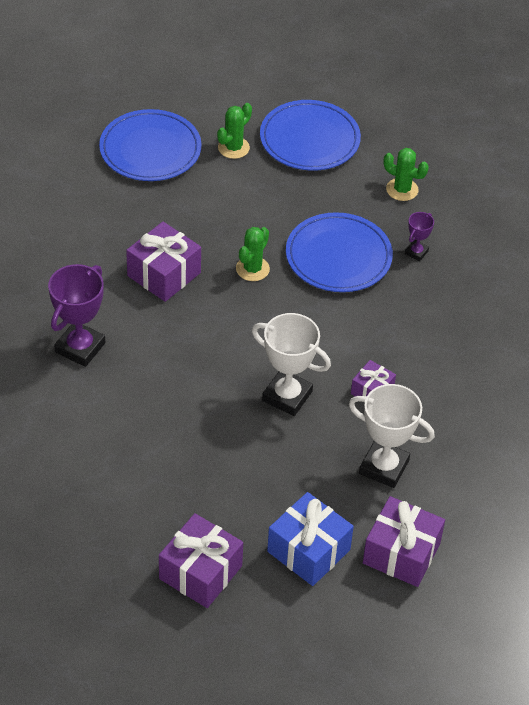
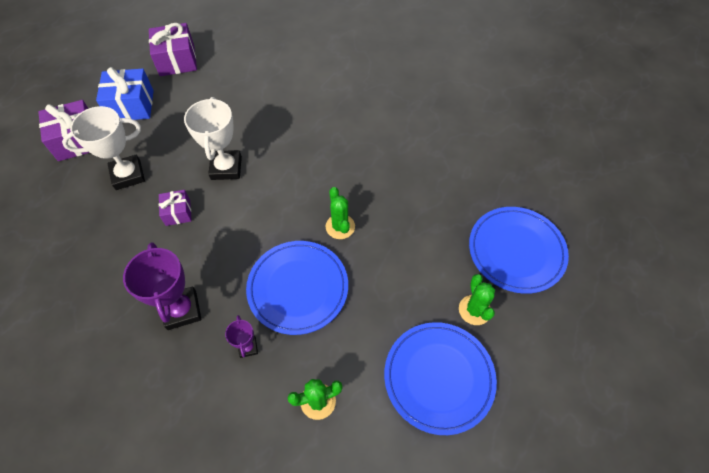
camera: 135 degrees right, 10 degrees up
(80, 348) = (366, 102): purple trophy -> purple trophy (182, 310)
(164, 274) = (383, 176): purple gift -> none
(287, 396) = (226, 168): white trophy -> white trophy turned 75 degrees counterclockwise

